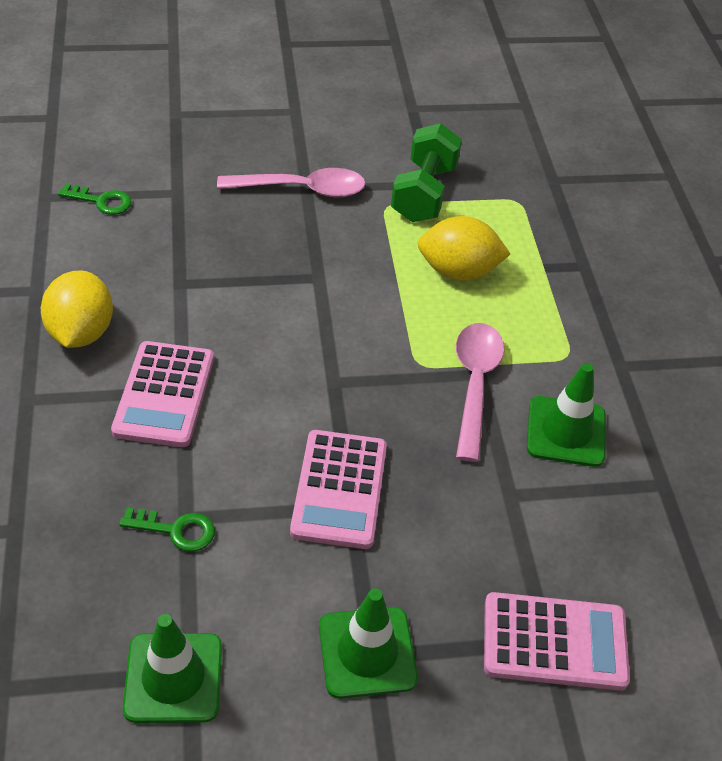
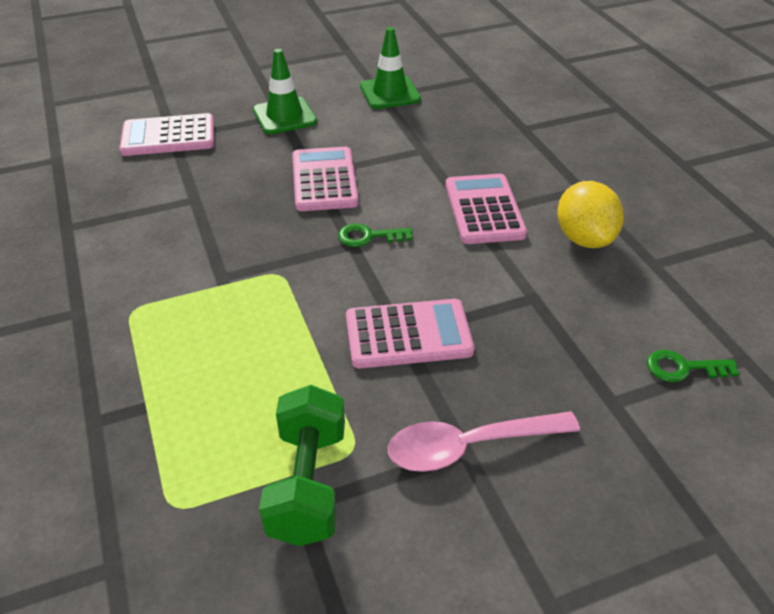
camera: 170 degrees right, 5 degrees down
(176, 530) = (425, 143): green key -> green key (369, 236)
(313, 275) = (408, 335): none -> pink calculator
(458, 271) = (250, 376): yellow lemon -> none
(474, 385) = (225, 266): pink spoon -> none
(566, 431) = (143, 247): green traffic cone -> none

